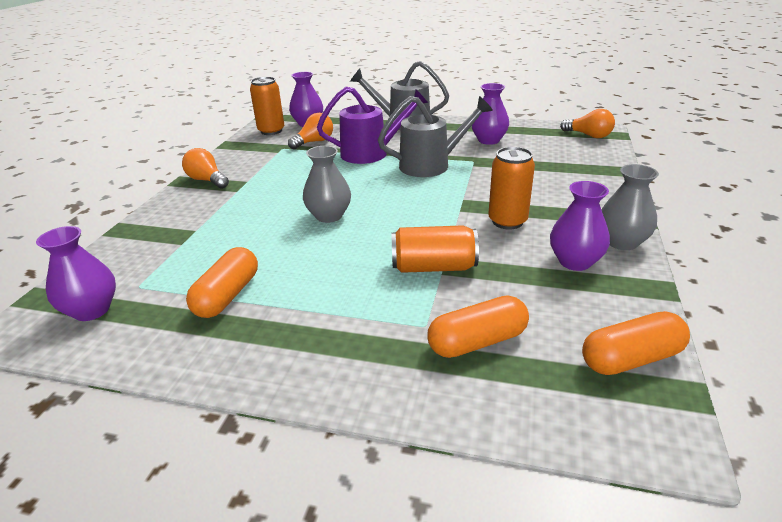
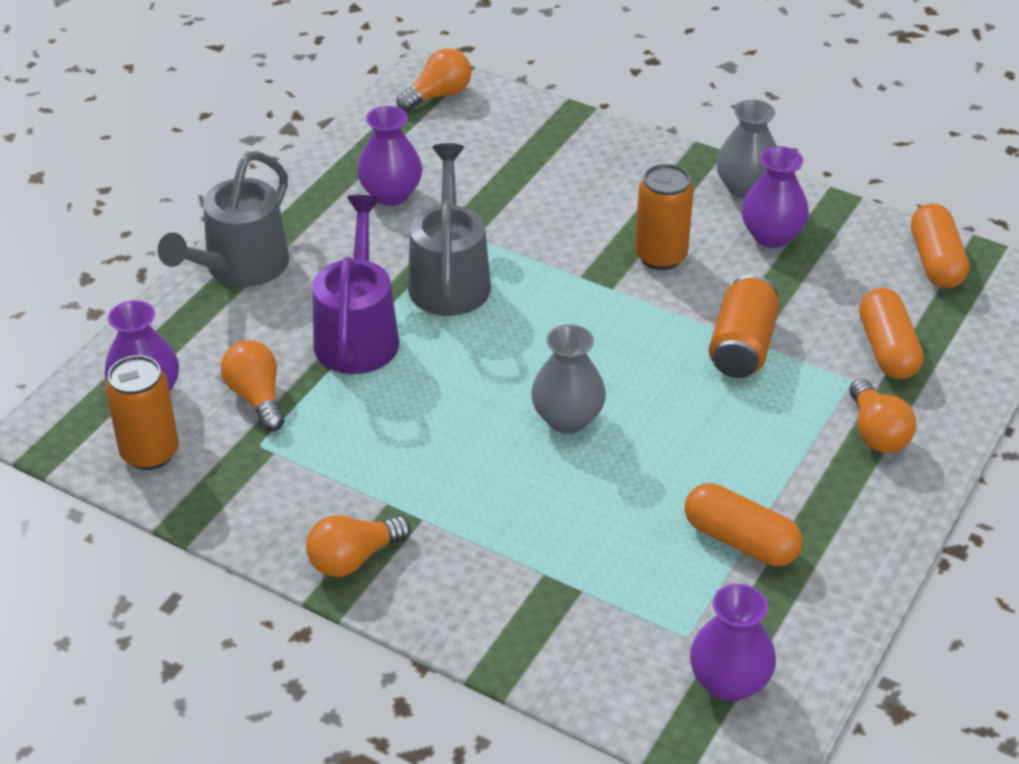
camera: 75 degrees left, 10 degrees up
(364, 349) = (876, 433): none -> orange light bulb

